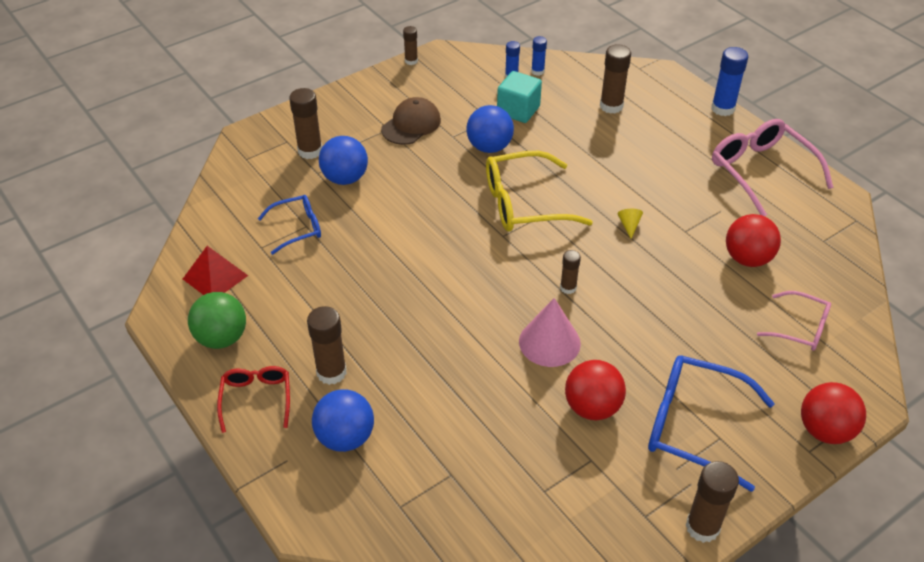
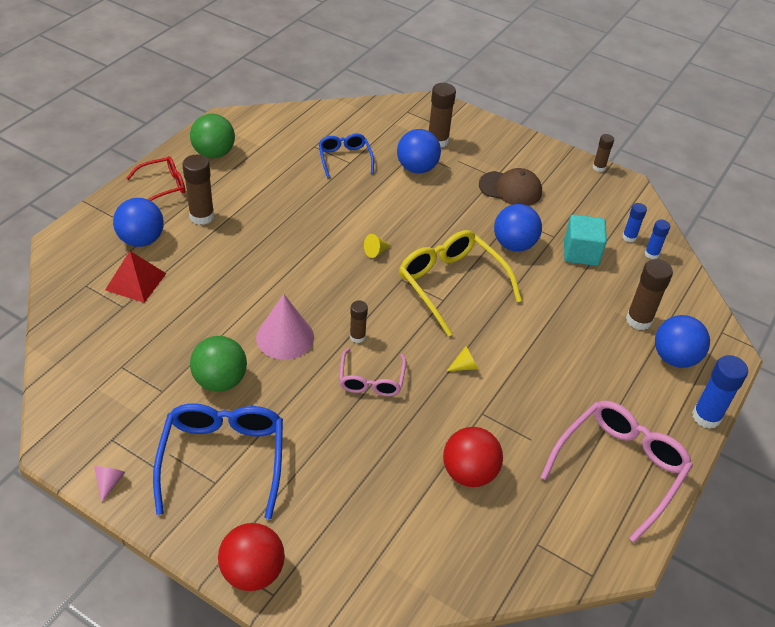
camera: 65 degrees right, 0 degrees up
(215, 277) = (272, 133): red pyramid -> red pyramid (136, 281)
(298, 228) = (344, 159): blue glasses -> blue glasses turned 150 degrees counterclockwise
(456, 243) = (376, 251): none -> yellow cone
(592, 407) = (220, 381): red ball -> green ball
(658, 102) = (674, 358): none -> blue ball
(702, 527) = (109, 483): brown glue stick -> pink cone
(801, 328) = (387, 535): pink glasses -> pink glasses (371, 380)

